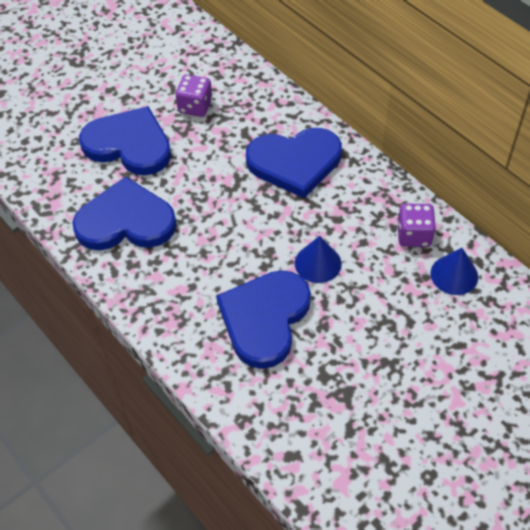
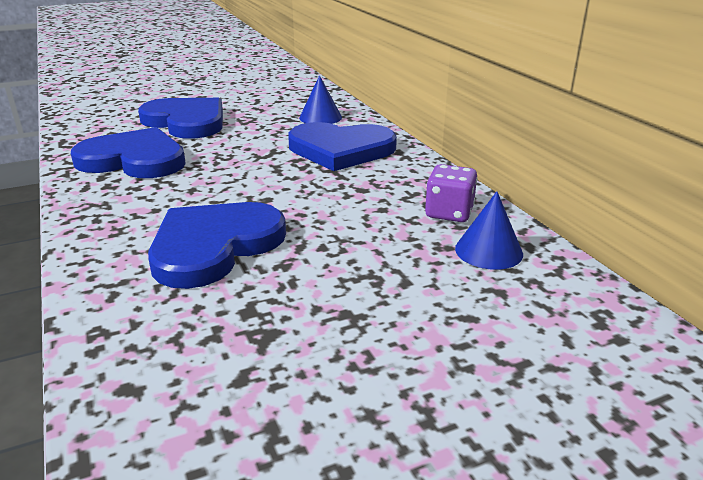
camera: 15 degrees right, 25 degrees down
(195, 106) = (268, 111): purple dice -> none
(318, 263) = (315, 215): blue cone -> blue cone (320, 117)

